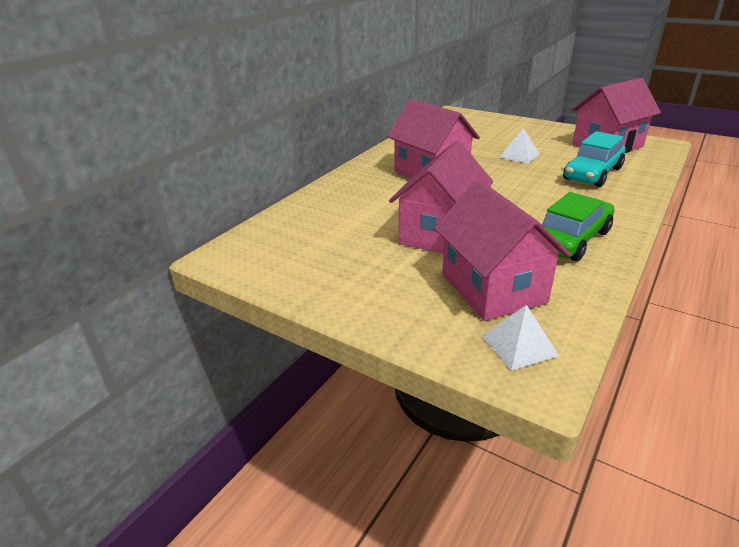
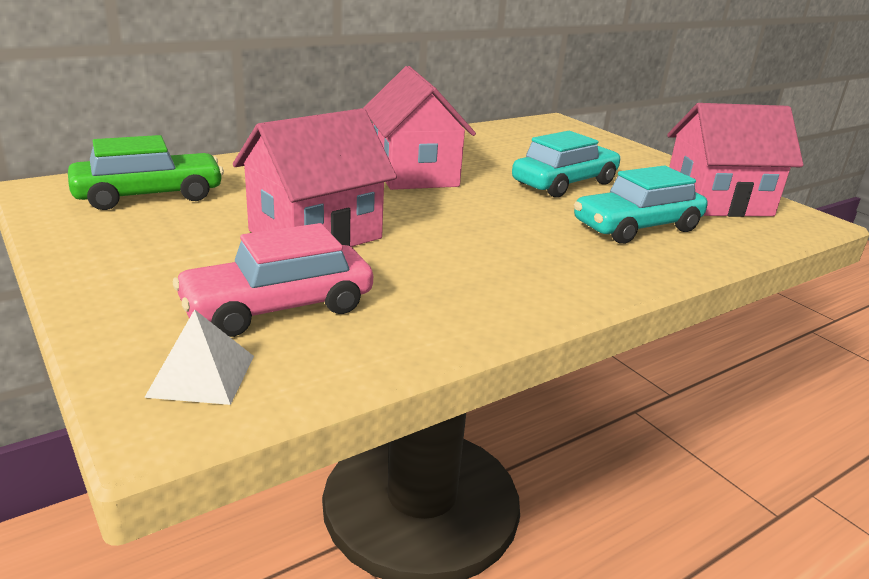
camera: 20 degrees right, 5 degrees down
(493, 288) = (278, 307): pink house -> pink car
(519, 155) = (564, 183): white pyramid -> turquoise car
(571, 240) = (474, 289): green car -> green car (149, 195)

